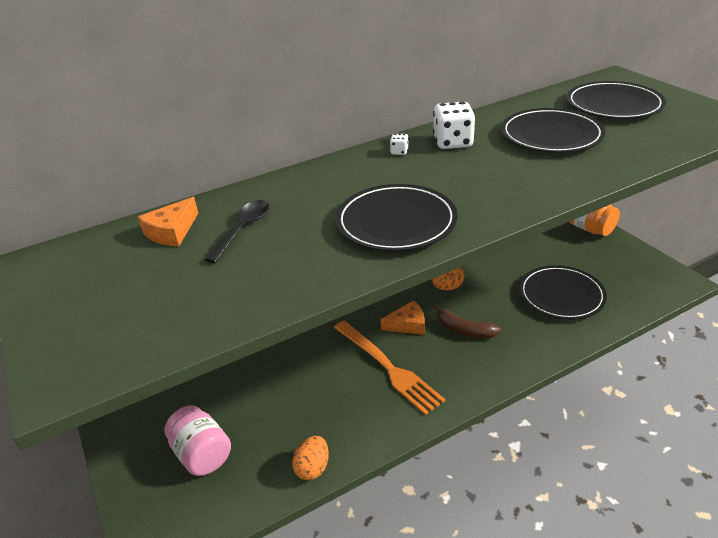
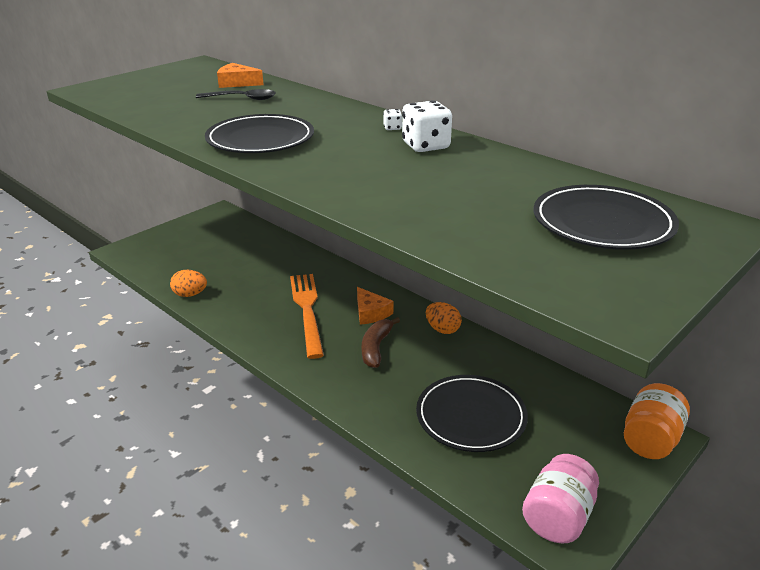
camera: 70 degrees right, 5 degrees down
(202, 454) = (199, 248): pink jar -> pink jar (558, 517)
(387, 367) = (307, 310): orange fork -> orange fork turned 135 degrees clockwise
(551, 135) = (473, 189): black plate -> none

